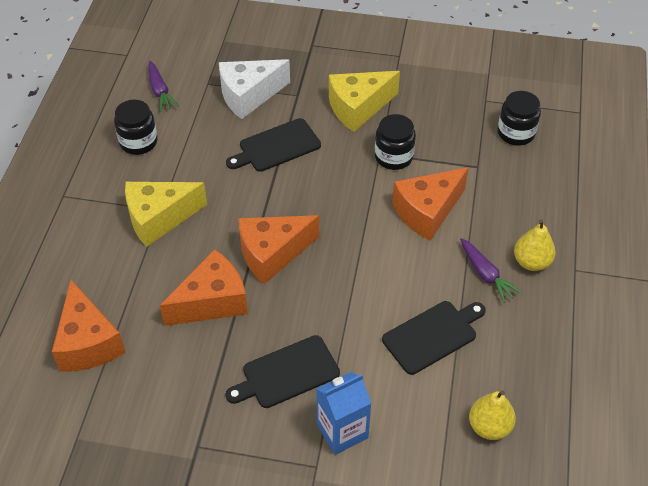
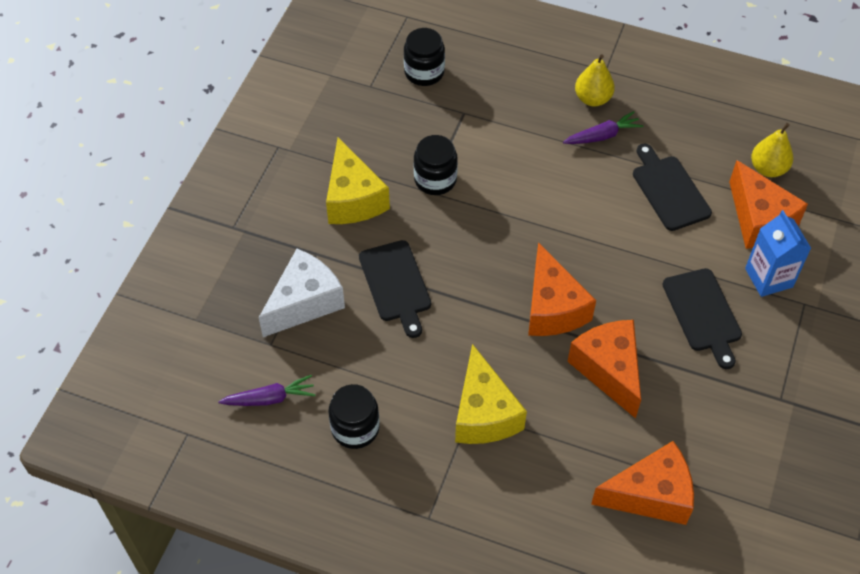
camera: 80 degrees left, 5 degrees up
(249, 96) = (304, 302): white cheese -> white cheese turned 120 degrees counterclockwise
(427, 212) = (517, 165): orange cheese -> orange cheese (759, 220)

